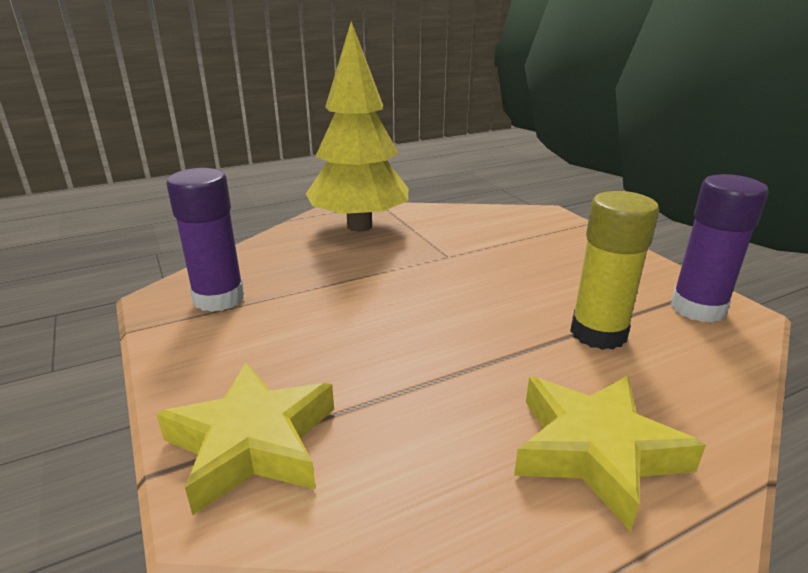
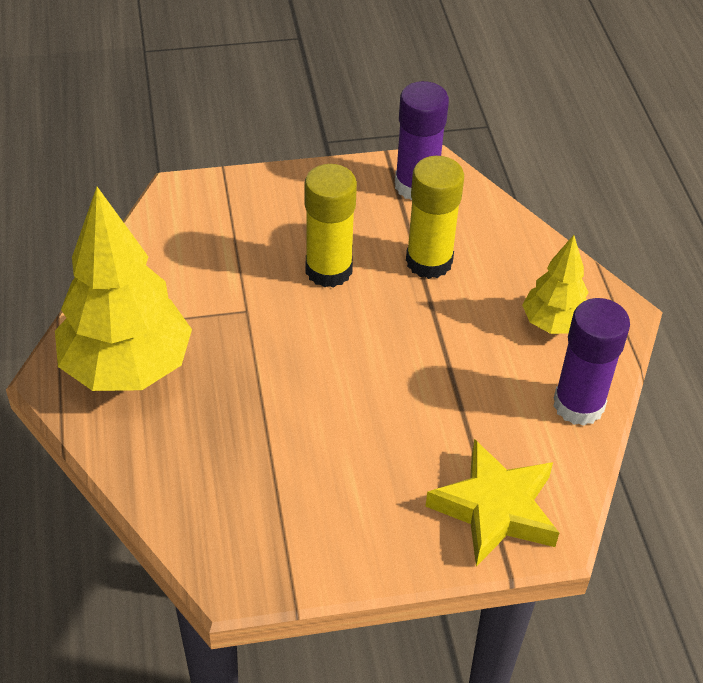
camera: 75 degrees left, 20 degrees up
(219, 298) = (259, 524): purple glue stick -> purple glue stick (578, 405)
(527, 281) = (328, 270): none -> yellow glue stick
(595, 451) = (553, 323): yellow star -> yellow tree

